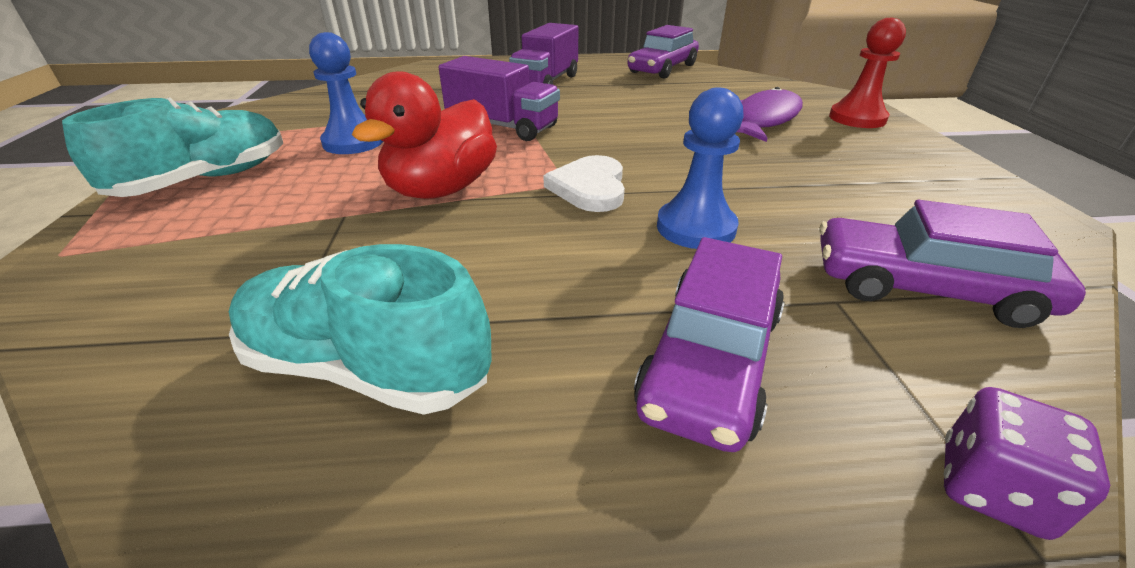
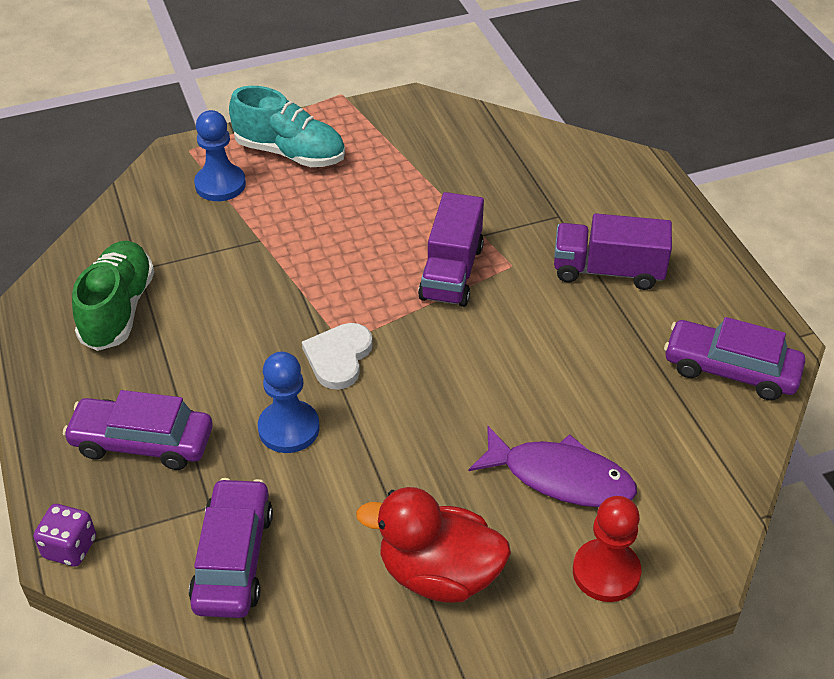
camera: 75 degrees right, 10 degrees up
(353, 142) = (379, 194): blue pawn -> blue pawn (220, 184)
(366, 367) = (118, 309): turquoise shoe -> green shoe
(441, 189) = (310, 274): red duck -> red duck (439, 574)
(590, 187) = (338, 357): white heart -> white heart turned 60 degrees counterclockwise

